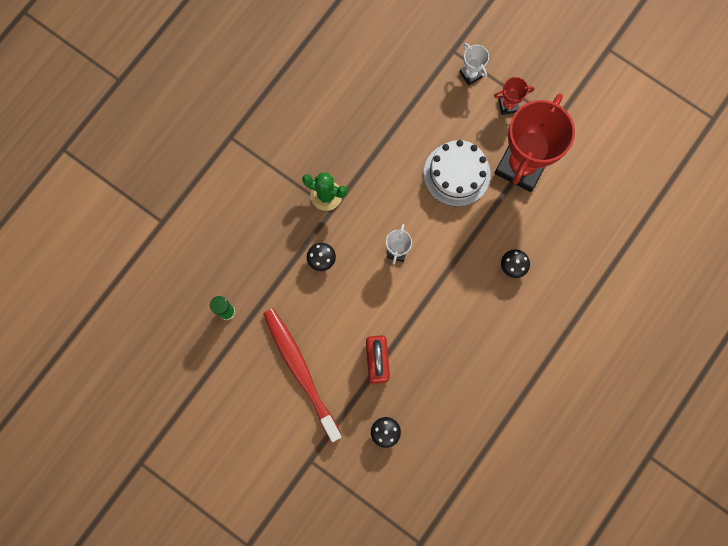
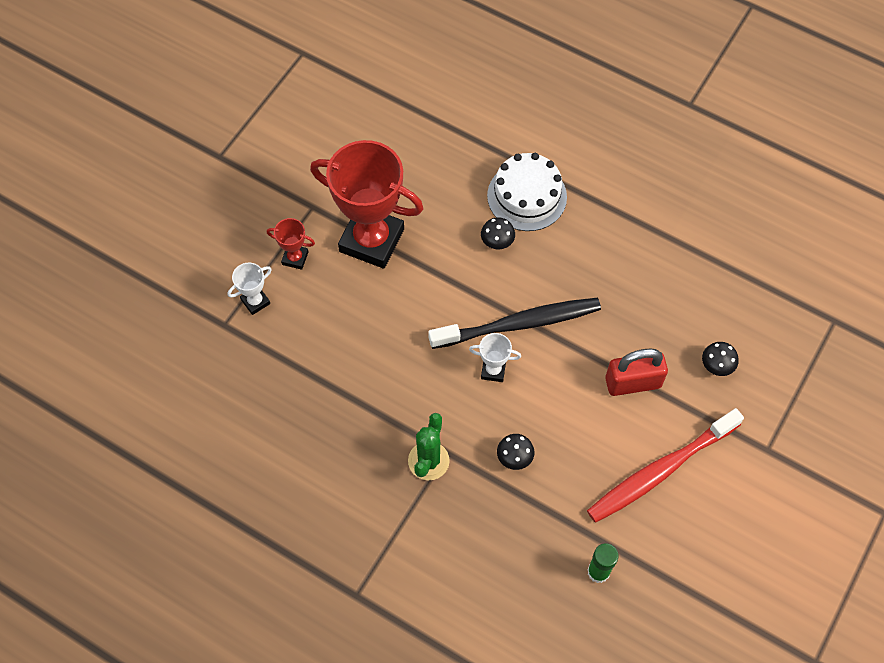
camera: 95 degrees left, 15 degrees down
(436, 275) = (518, 324): none -> black toothbrush
(457, 174) = (387, 309): white cake -> white cake (527, 196)
(508, 105) = (295, 258): red trophy -> red trophy turned 60 degrees counterclockwise

